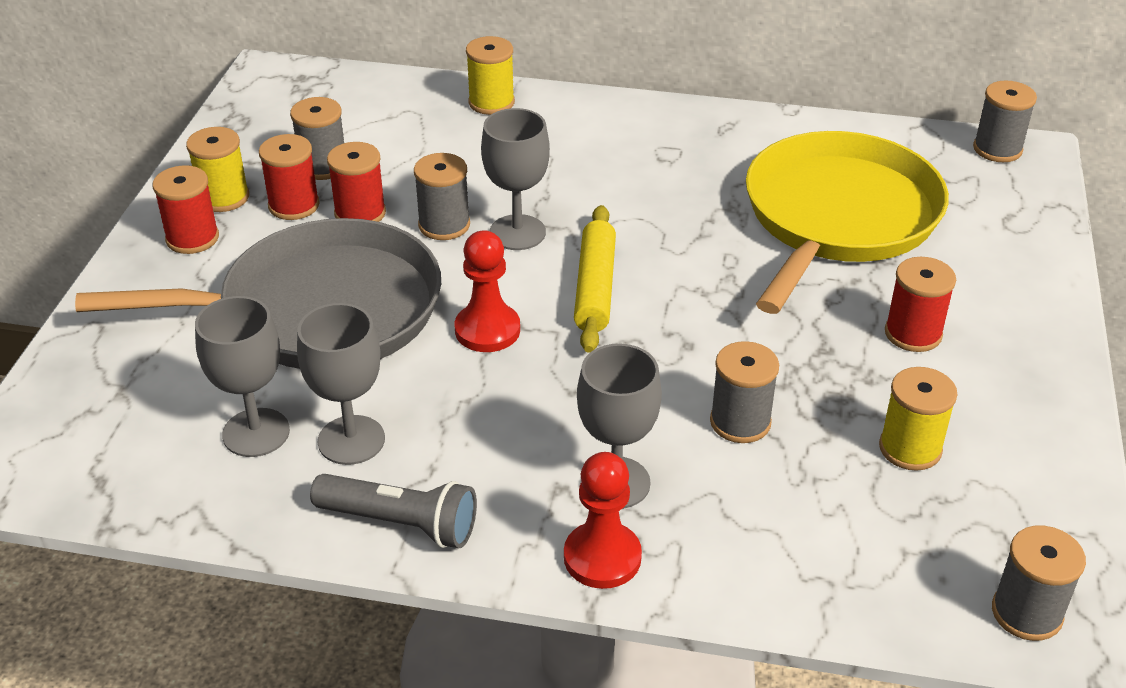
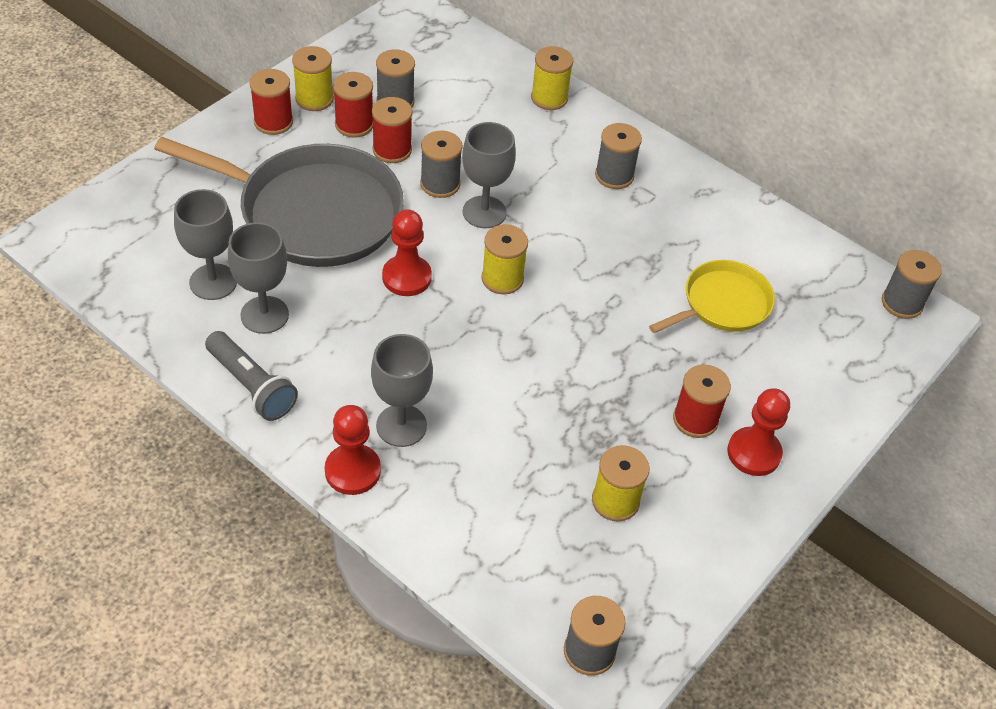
camera: 25 degrees right, 10 degrees up
(594, 288) = (502, 279): yellow rolling pin -> yellow spool
(740, 422) = (517, 424): grey spool -> grey spool (614, 176)
(838, 218) = (722, 304): yellow pan -> yellow pan, size x0.54
(997, 338) = (754, 453): none -> red pawn

